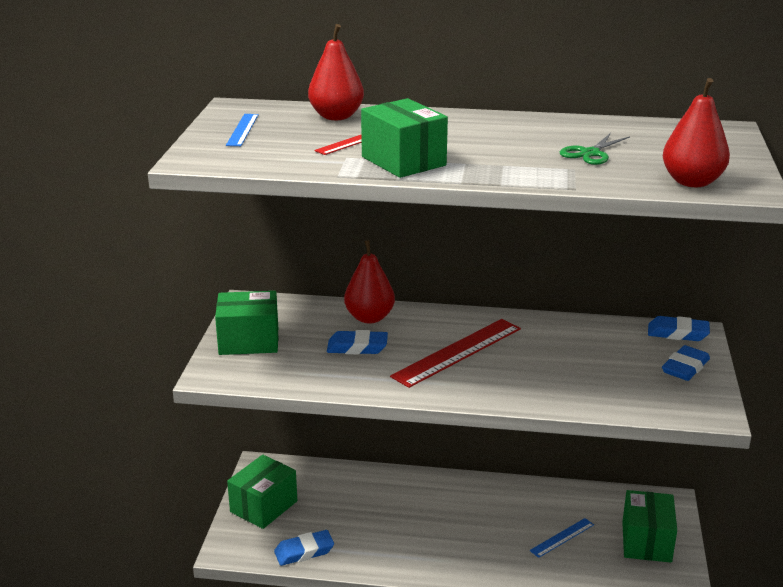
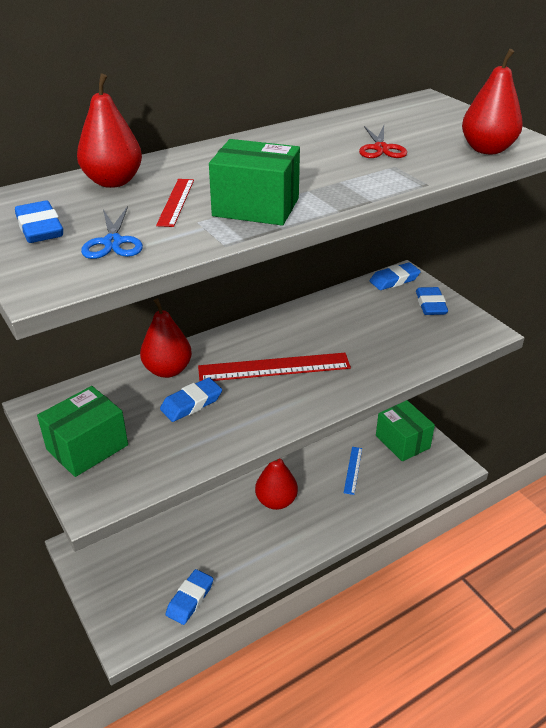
camera: 40 degrees left, 10 degrees up
(242, 130) = (40, 228): blue ruler -> blue eraser
(264, 506) = (116, 581): green box -> none
(270, 151) = (112, 242): none -> blue scissors
(457, 352) = (274, 367): red ruler -> red ruler turned 75 degrees clockwise
(457, 522) = (276, 501): none -> red pear
(590, 153) = (381, 148): green scissors -> red scissors

